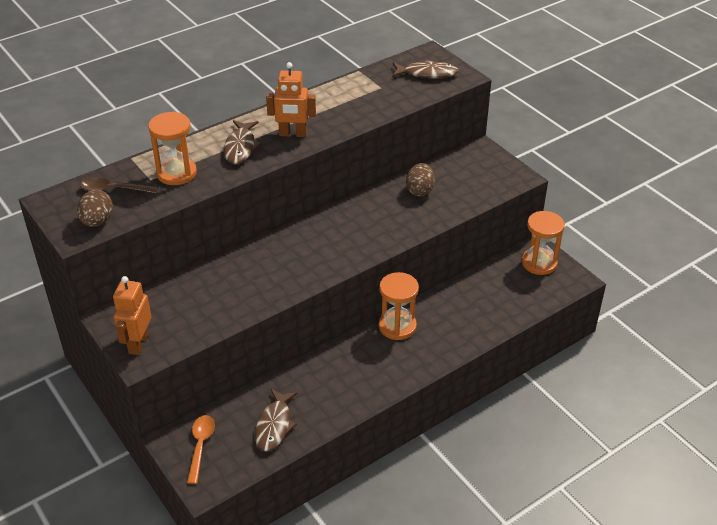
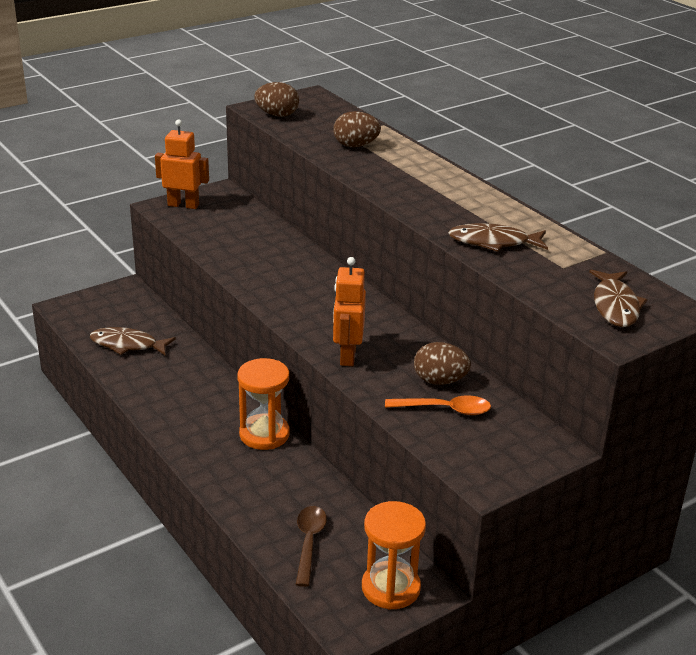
camera: 90 degrees right, 10 degrees down
(114, 190) = (328, 119): brown spoon -> brown spoon (309, 543)
(176, 173) = (355, 146): orange hourglass -> brown egg
(200, 446) = (114, 304): orange spoon -> orange spoon (444, 409)
(240, 147) = (406, 176): brown fish -> brown fish (493, 242)
(293, 134) = (437, 205): orange robot -> orange robot (347, 356)

